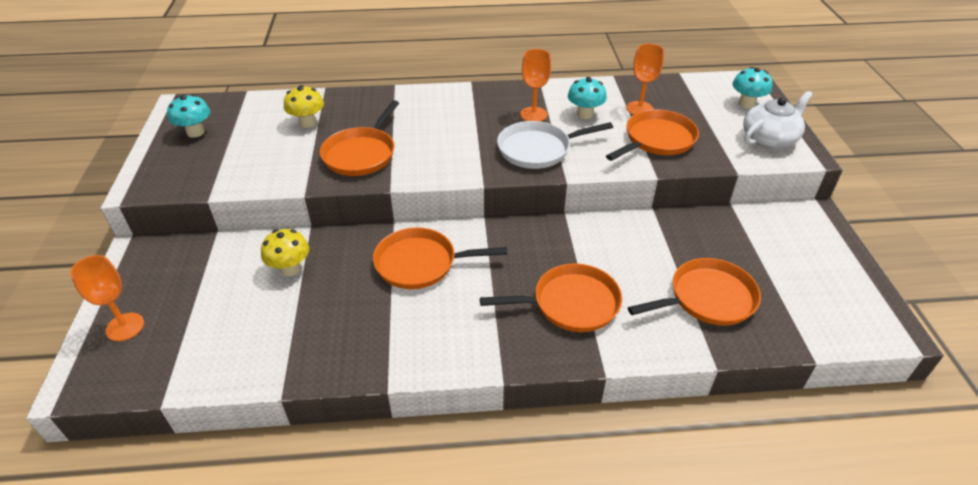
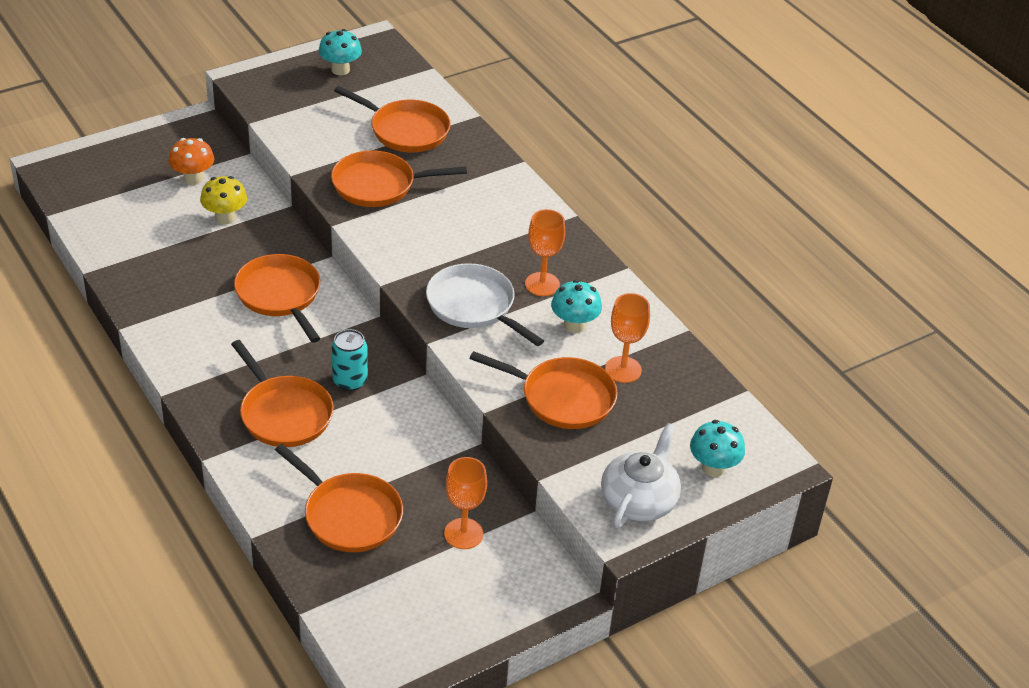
camera: 60 degrees right, 0 degrees up
(125, 327) = (111, 159): orange goblet -> orange goblet (463, 534)
(216, 275) = (193, 178): none -> orange mushroom
(307, 123) = (405, 130): yellow mushroom -> orange pan
(551, 253) = (350, 381): none -> turquoise can
(769, 139) = (639, 500): white teapot -> white teapot turned 90 degrees counterclockwise

